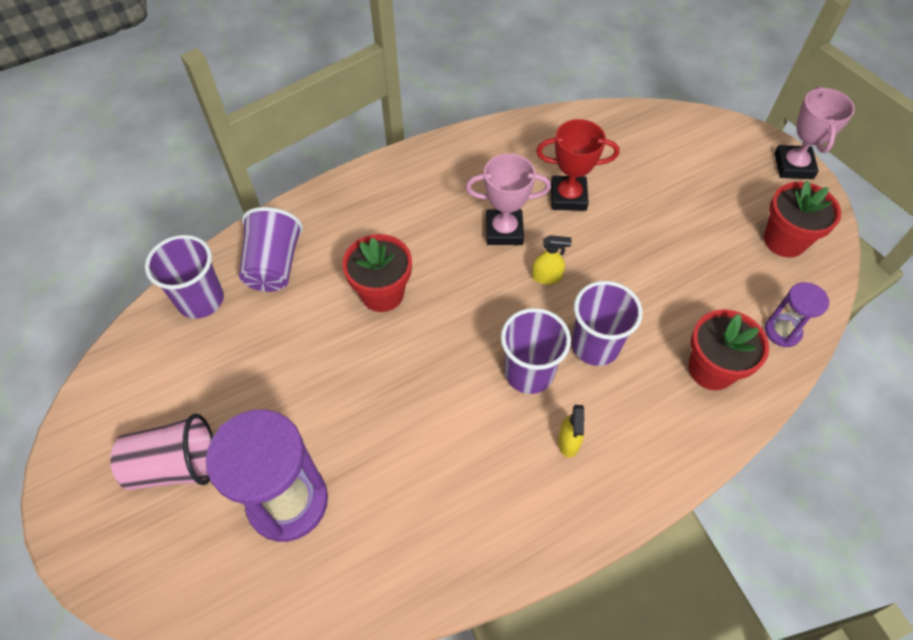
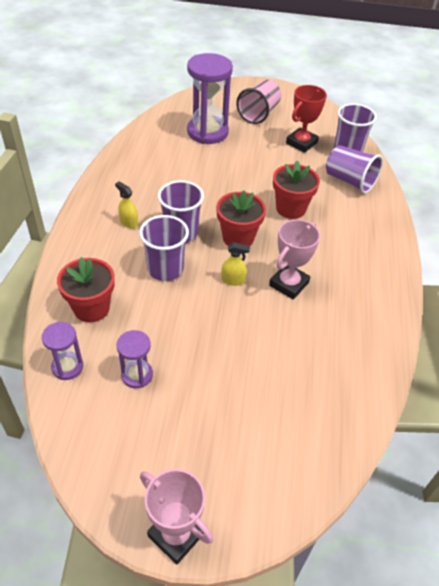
camera: 125 degrees right, 10 degrees down
(546, 277) = (233, 280): yellow spray bottle -> yellow spray bottle turned 120 degrees counterclockwise
(568, 197) = (288, 337): red trophy -> red trophy (301, 143)
(726, 274) = (137, 375): none -> purple hourglass
(784, 240) = (121, 442): red flower pot -> red flower pot (238, 238)

